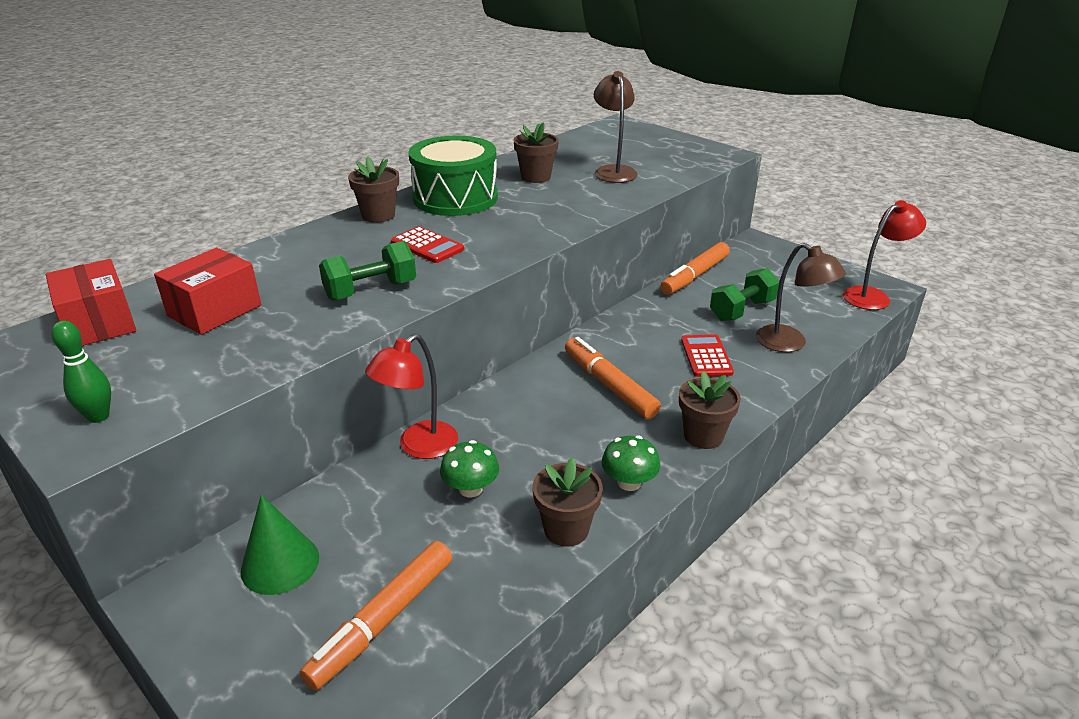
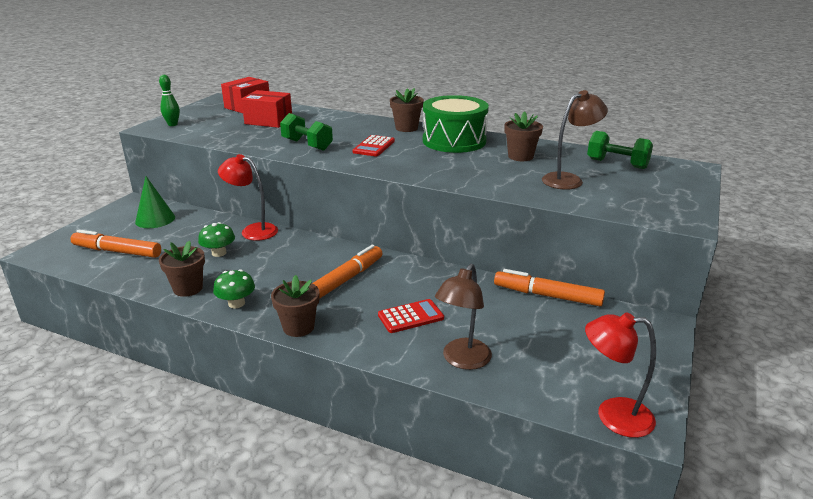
camera: 70 degrees right, 5 degrees down
(742, 310) = (504, 328): green dumbbell -> green dumbbell (617, 164)
(873, 296) = (613, 416): red lamp -> red lamp turned 150 degrees clockwise

